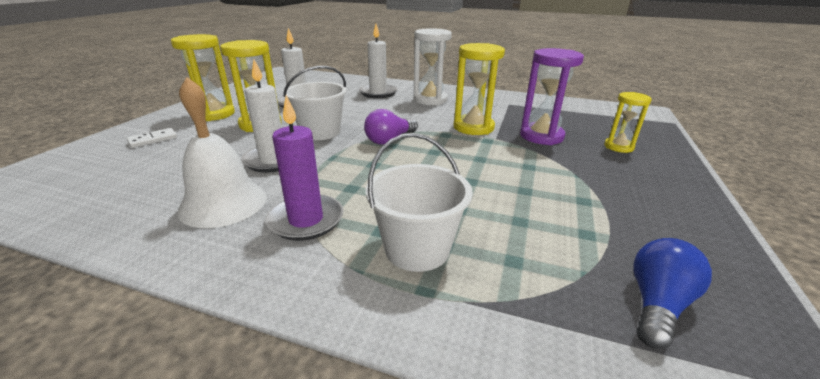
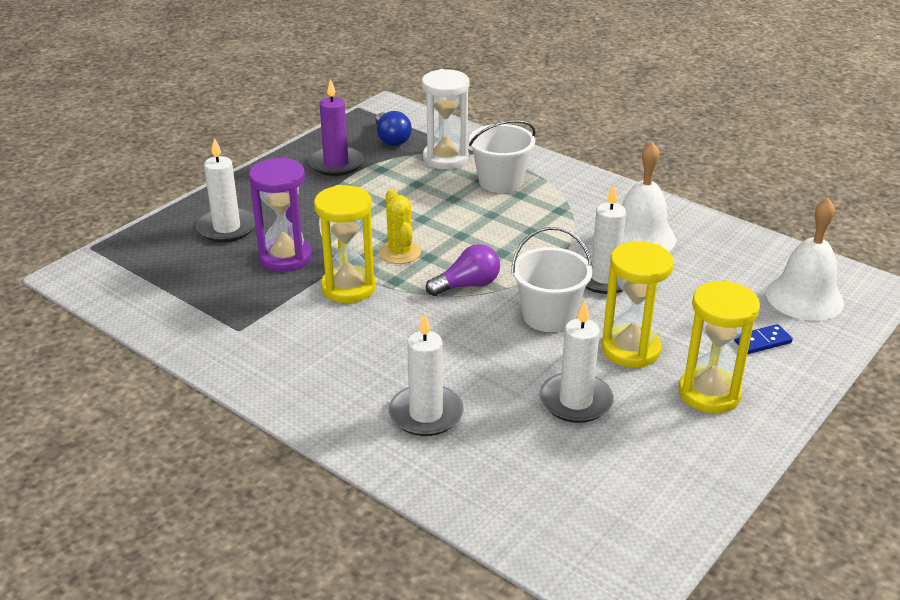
camera: 160 degrees left, 5 degrees up
(75, 173) = (804, 297): none -> white bell
(153, 140) = (762, 341): white domino -> blue domino
(306, 220) = (572, 212): purple candle -> purple candle (336, 164)
(430, 100) = (350, 368): white hourglass -> white hourglass (445, 159)
(461, 152) = (400, 252): none -> yellow cactus
(618, 147) = (227, 228): yellow hourglass -> white candle
(657, 304) = (391, 139): blue light bulb -> blue light bulb turned 75 degrees counterclockwise

